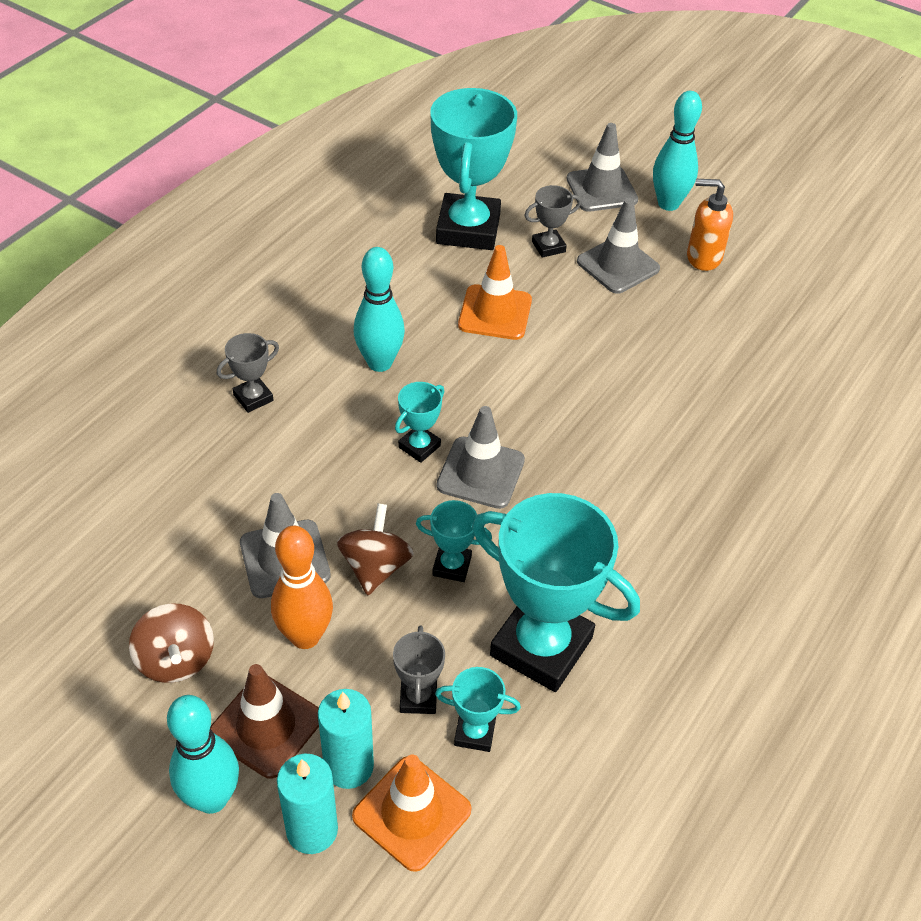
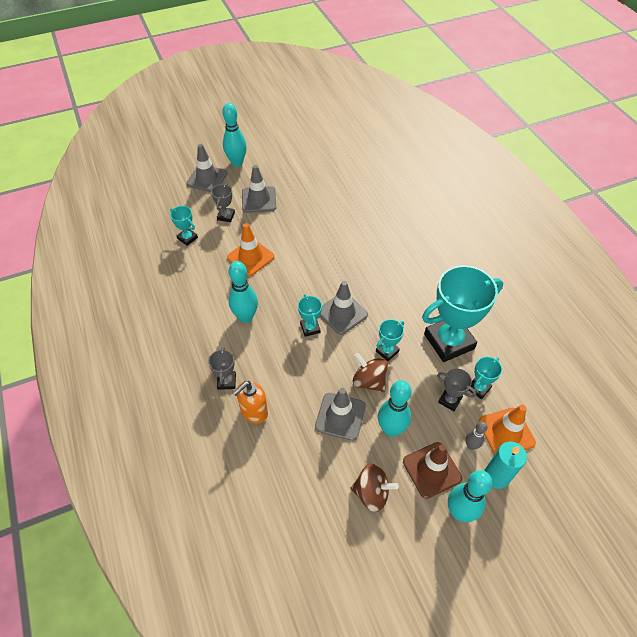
camera: 55 degrees left, 5 degrees up
(305, 636) = (391, 429): orange bowling pin -> turquoise bowling pin
(348, 766) = (471, 445): turquoise candle -> grey bowling pin
(468, 229) = (187, 238): turquoise trophy -> turquoise trophy, size x0.45
(703, 257) = (278, 170): orange soap dispenser -> orange soap dispenser (254, 412)

